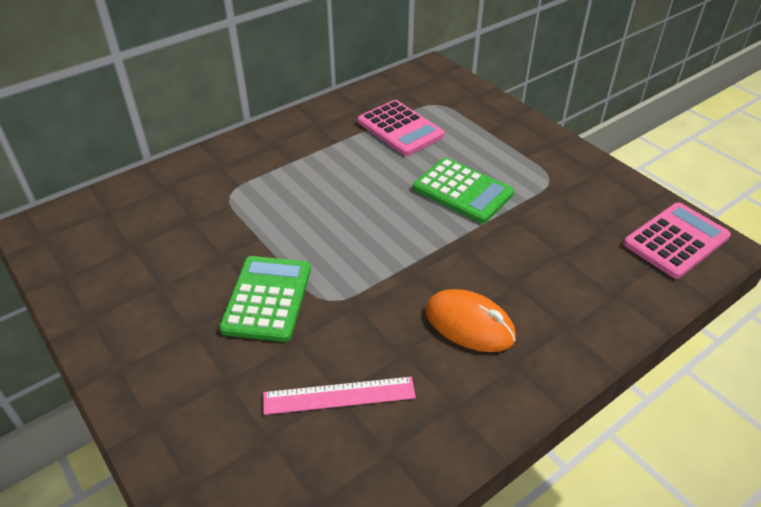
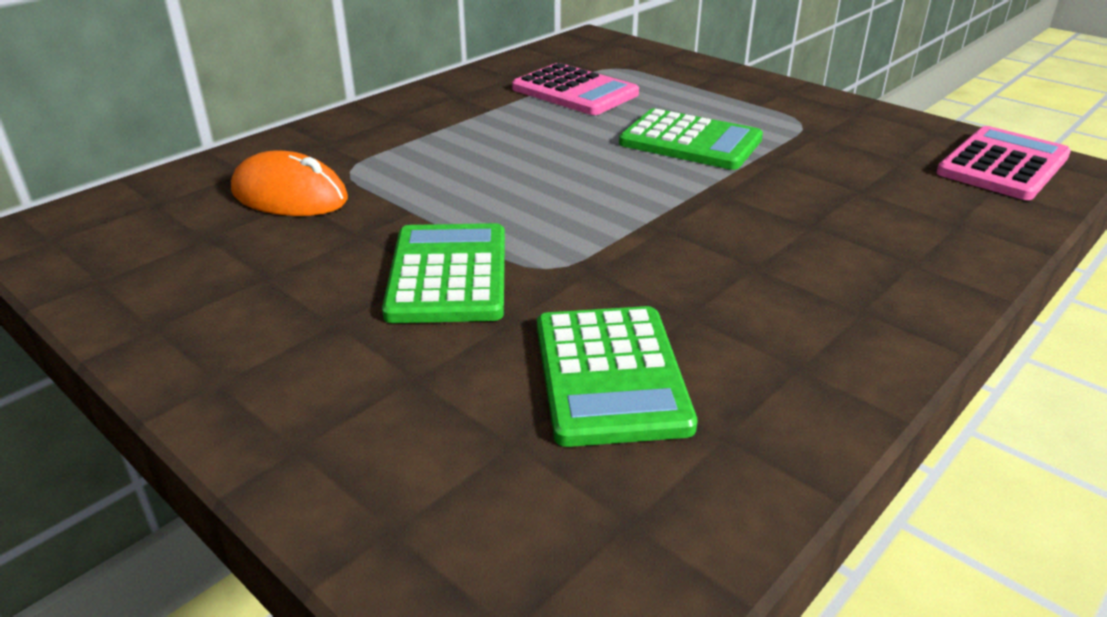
camera: 10 degrees left, 10 degrees down
(339, 396) = (610, 375): pink ruler -> green calculator
(469, 324) = (772, 273): orange mouse -> orange mouse (289, 196)

